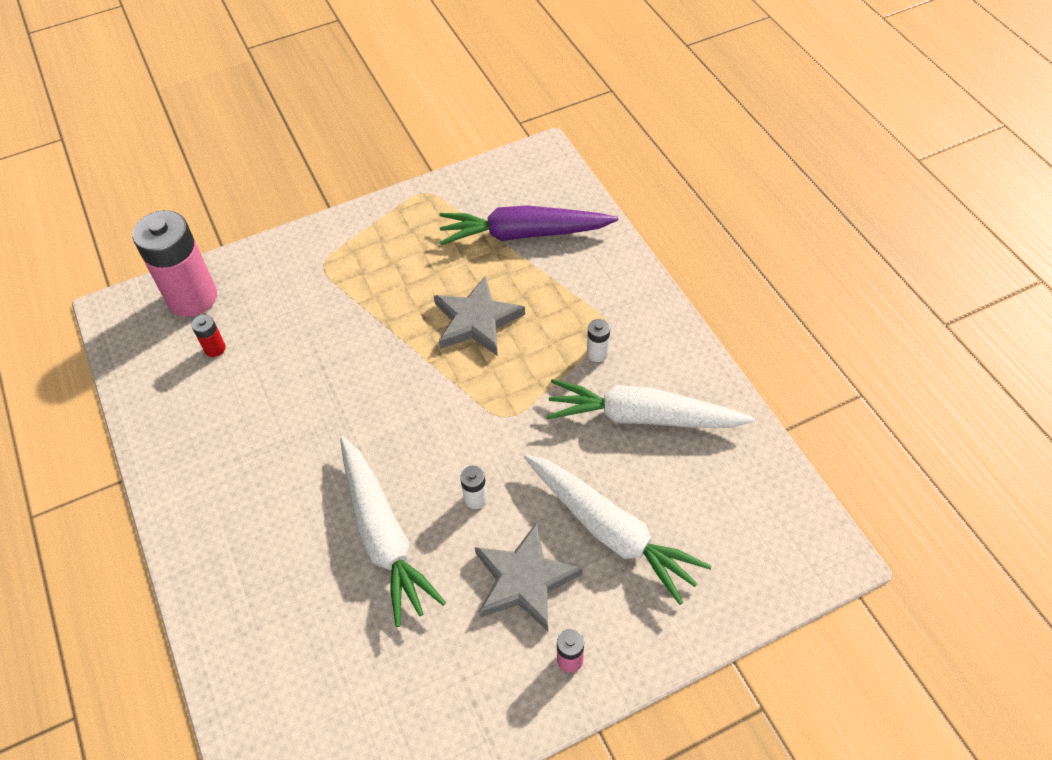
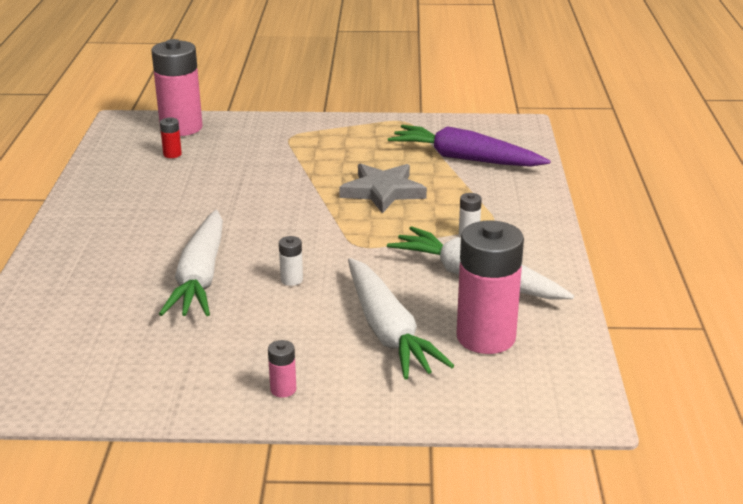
camera: 25 degrees right, 25 degrees down
(524, 580) = (288, 334): grey star -> none
(700, 498) = (486, 337): none -> pink battery

